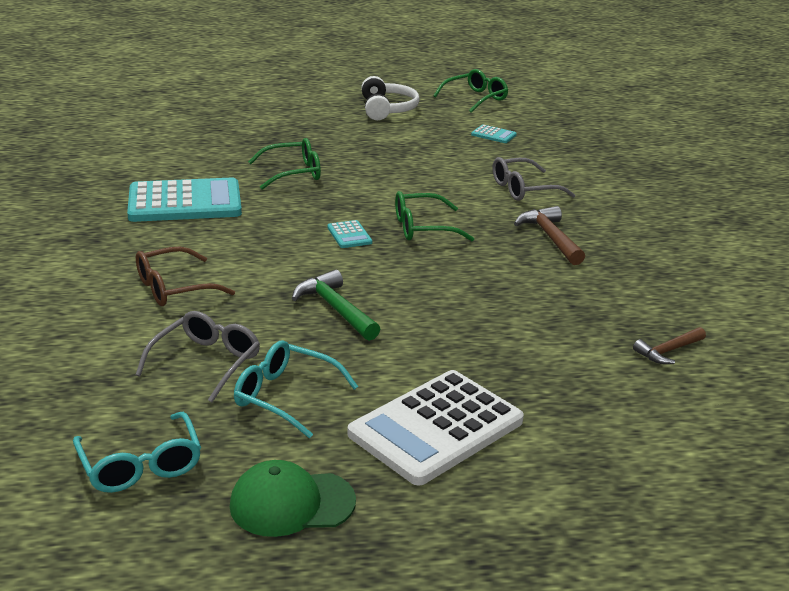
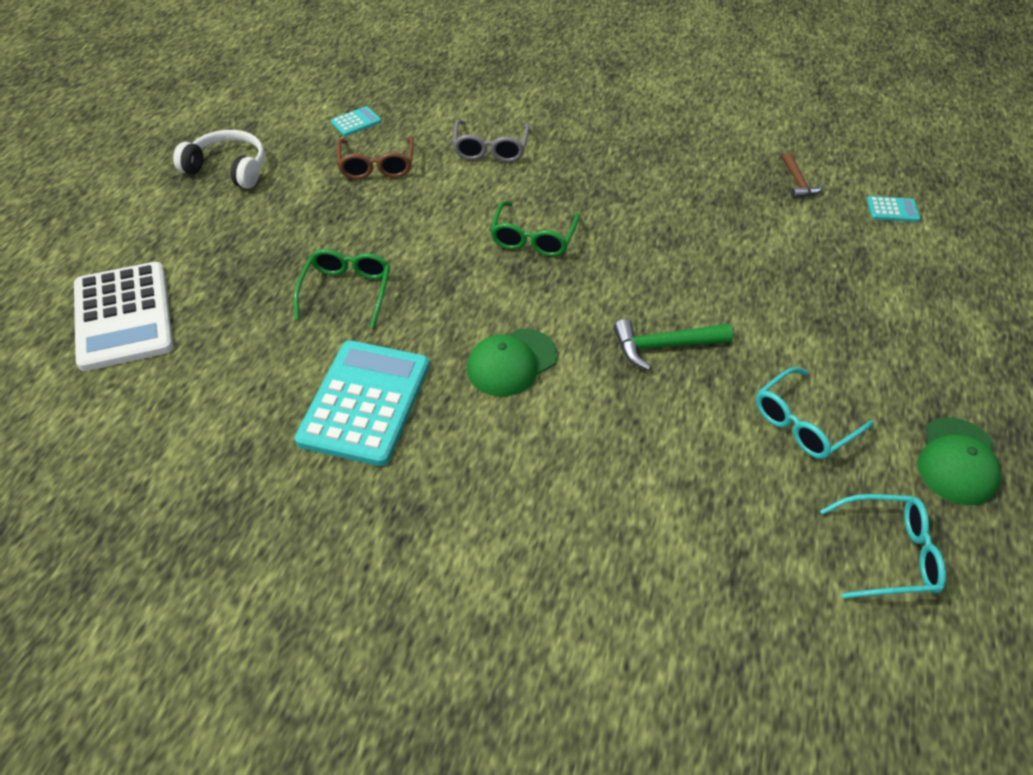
camera: 65 degrees left, 20 degrees up
(174, 288) = (571, 459): brown glasses -> brown glasses (377, 166)
(206, 362) = (730, 466): grey glasses -> none
(264, 246) = (511, 363): none -> green cap
(349, 235) = (521, 292): turquoise calculator -> turquoise calculator (892, 210)
(436, 428) = (871, 343): white calculator -> white calculator (123, 316)
(475, 98) = (253, 100): green glasses -> none
(550, 237) = (593, 169): brown hammer -> none

